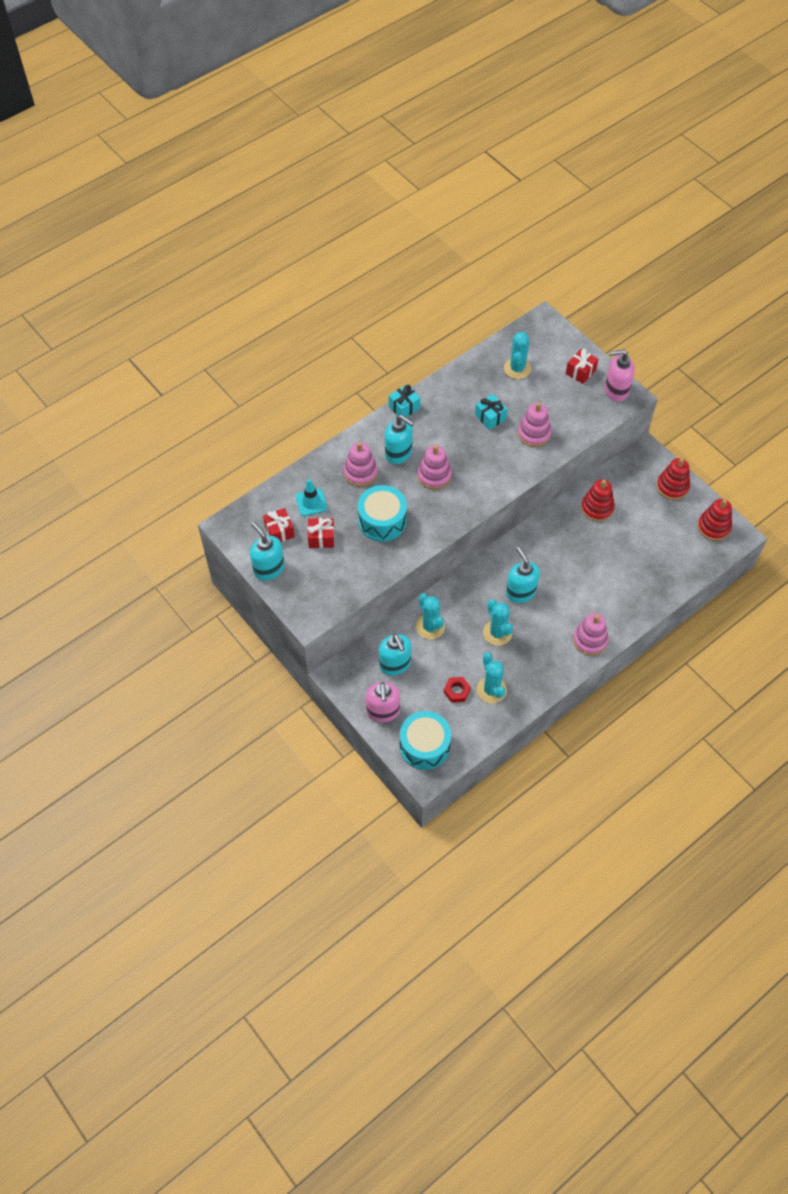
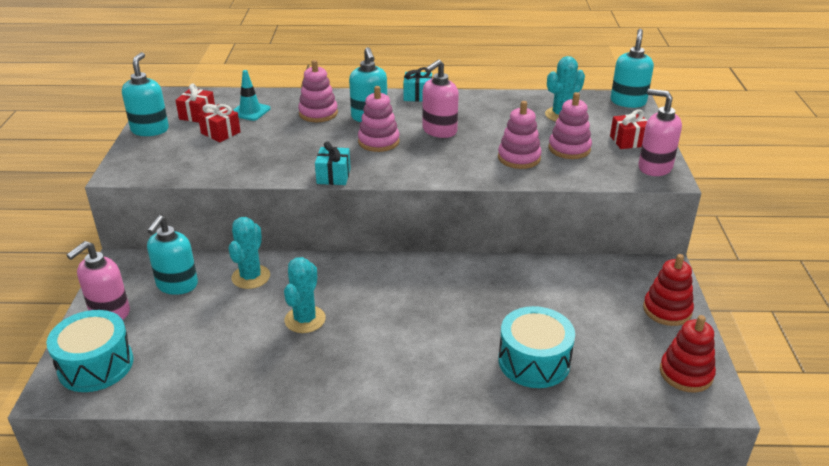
camera: 40 degrees right, 25 degrees down
(382, 521) = (286, 146): turquoise drum -> turquoise drum (534, 361)
(457, 691) = (195, 341): red nut -> none
(459, 438) = (439, 131): none -> pink soap dispenser
(490, 417) = (489, 131): turquoise gift -> turquoise gift (333, 176)
(491, 690) = (228, 362): turquoise cactus -> none
(520, 592) = (375, 301): turquoise soap dispenser -> turquoise soap dispenser (628, 102)
(590, 640) = (394, 387): pink stacking toy -> pink stacking toy (569, 149)
(597, 508) = (550, 282): red stacking toy -> none

